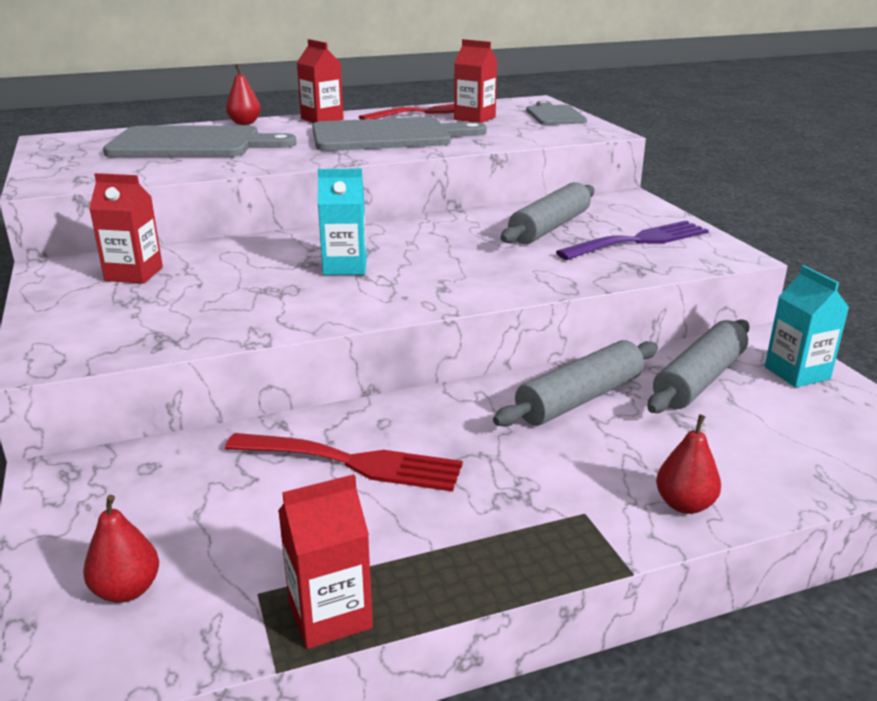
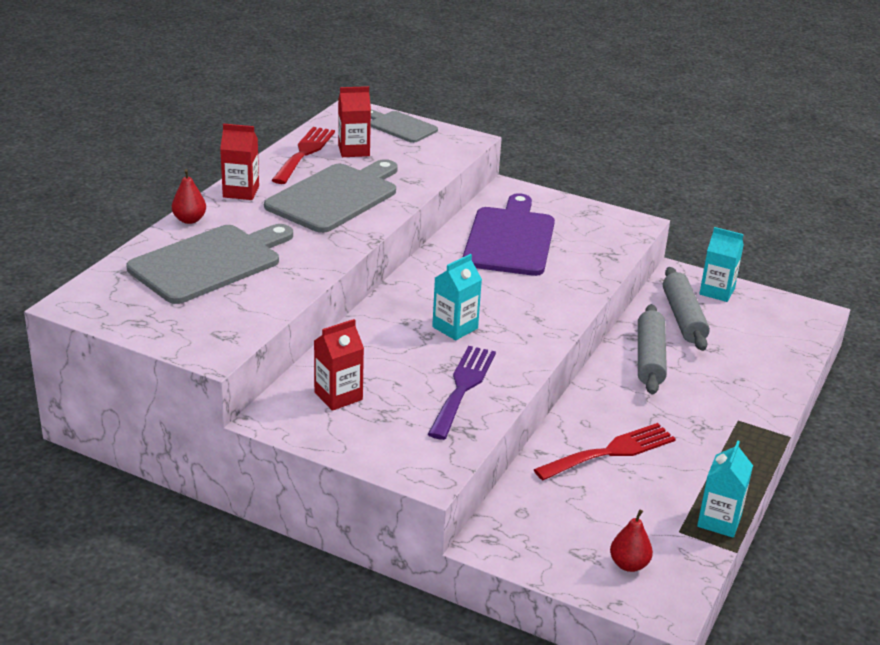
camera: 45 degrees left, 5 degrees up
(330, 615) = (719, 521): red carton -> turquoise carton
(550, 227) = (510, 239): grey rolling pin -> purple cutting board
(639, 241) = (575, 230): purple fork -> purple fork (462, 388)
(684, 505) = (766, 394): red pear -> none

